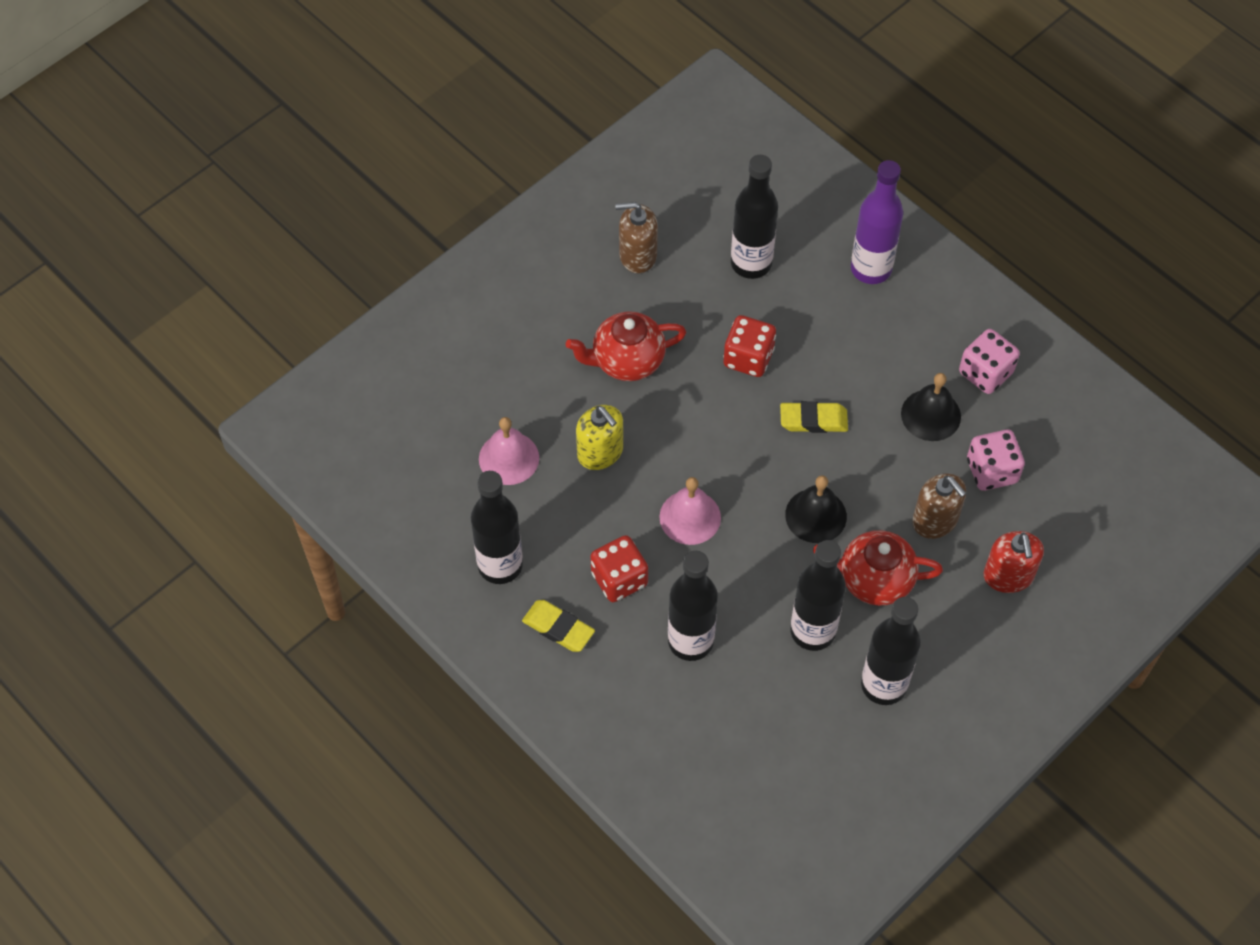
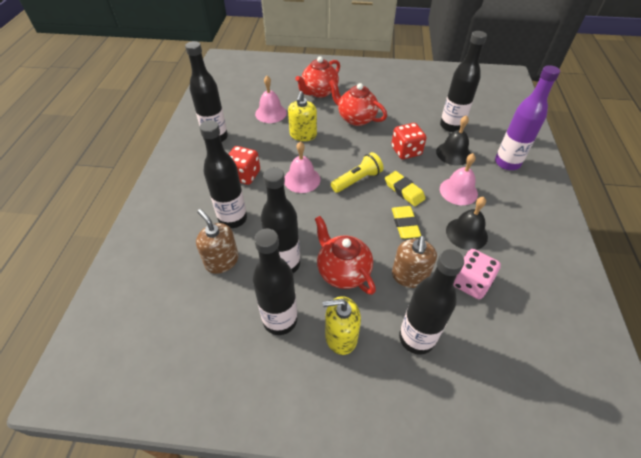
camera: 50 degrees right, 10 degrees down
(517, 359) = (319, 92): none -> red teapot
(558, 628) = (199, 171): yellow eraser -> yellow eraser (405, 224)
(637, 255) = (407, 95): brown soap dispenser -> brown soap dispenser (222, 261)
(749, 456) = (357, 180): none -> yellow flashlight
(816, 515) = (354, 223): black bell -> black bell (453, 153)
(866, 364) = (458, 191): none -> pink bell
(950, 641) = (341, 336): none -> yellow soap dispenser
(985, 373) = (521, 241): pink dice -> none
(1008, 576) = (416, 338): red soap dispenser -> black bottle

